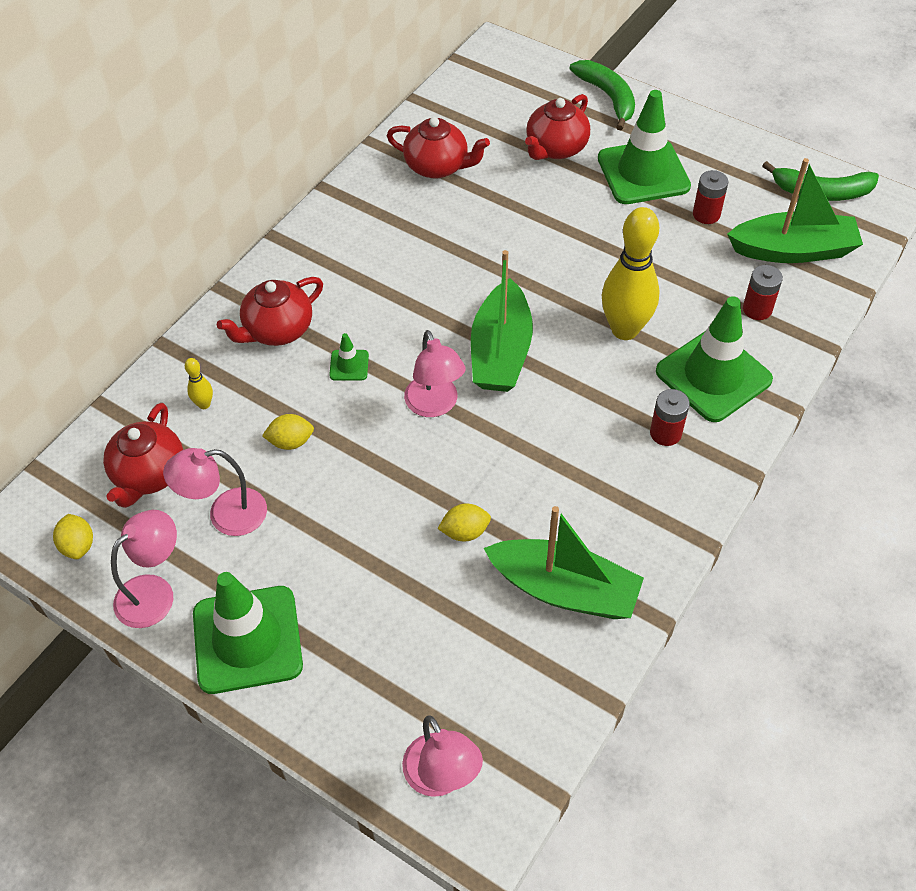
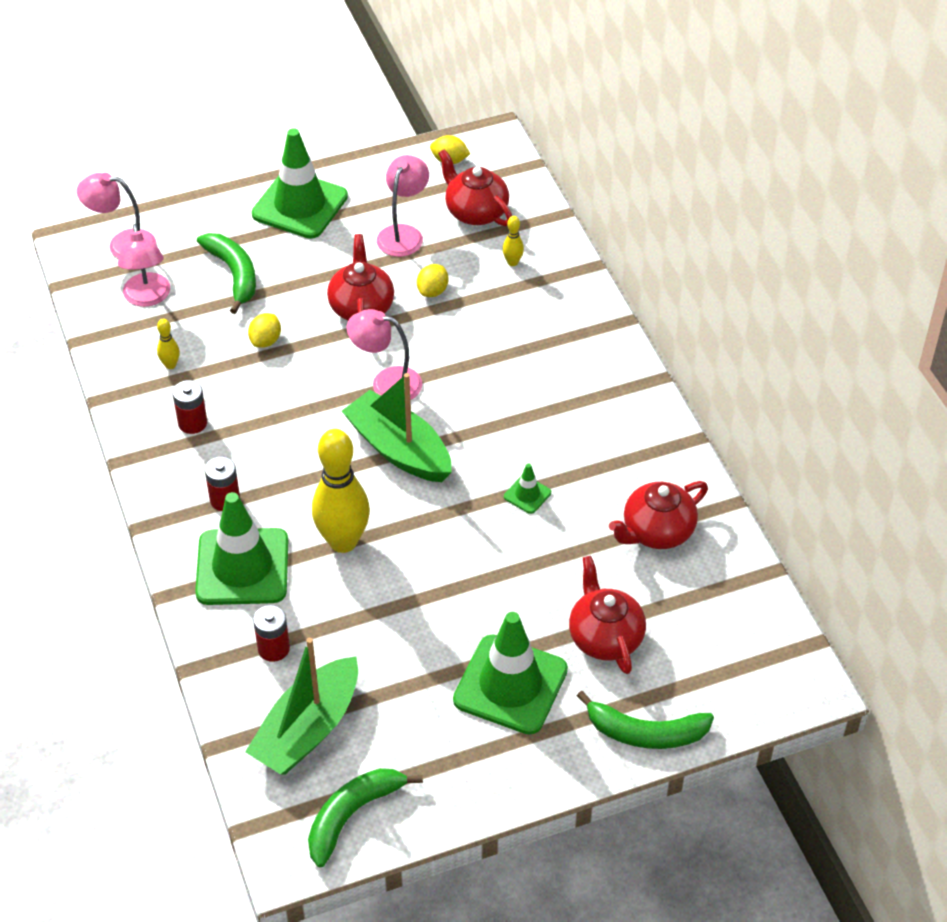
camera: 125 degrees right, 5 degrees down
(154, 592) = (377, 180): pink lamp -> pink lamp (147, 298)
(277, 330) = (549, 332): red teapot -> red teapot (361, 307)
(349, 365) = (473, 355): green traffic cone -> green traffic cone (527, 495)
(399, 626) = (234, 274): none -> green banana
(564, 590) = (170, 365): green boat -> yellow bowling pin
(706, 214) = (412, 695): red battery -> red battery (192, 423)

